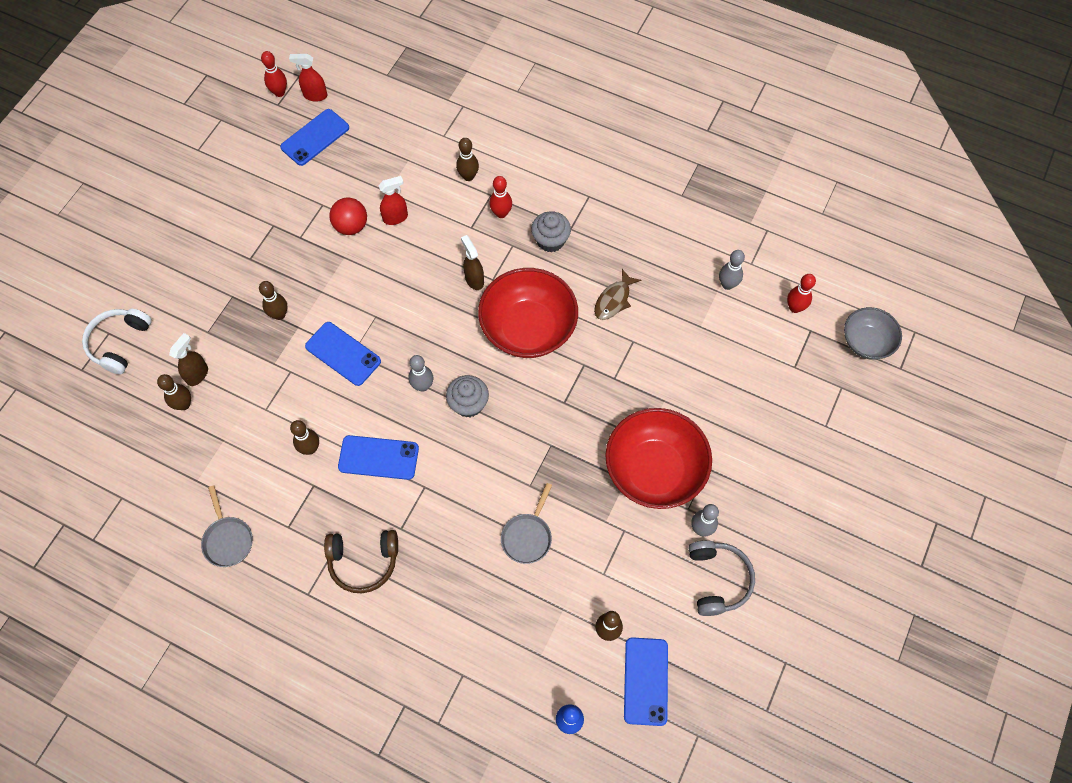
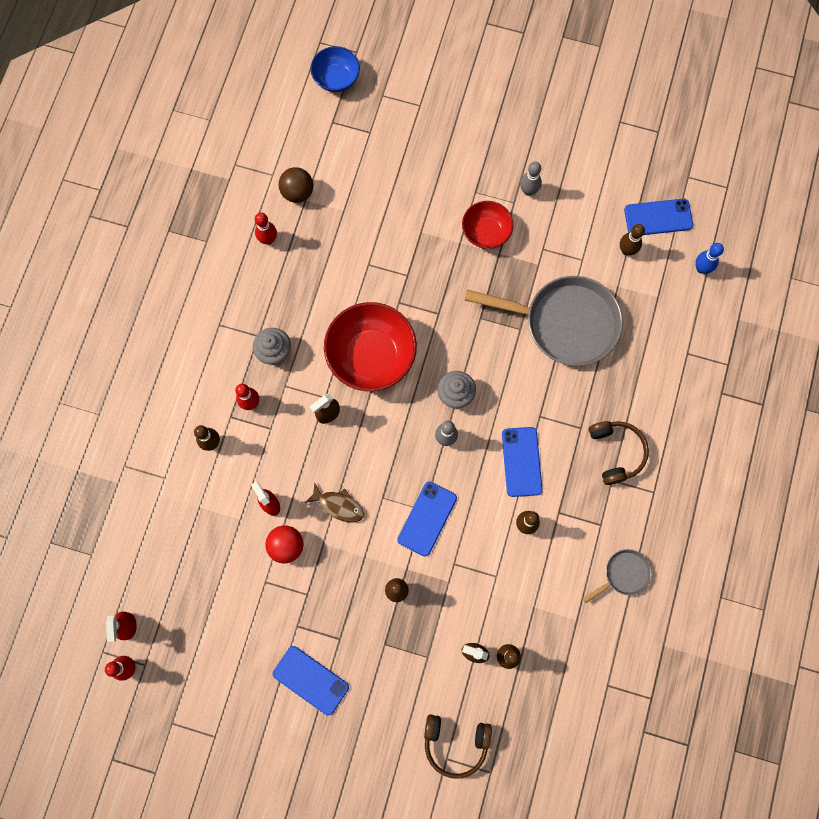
camera: 100 degrees left, 10 degrees up
(119, 343) = (455, 743): white headphones -> brown headphones
(315, 137) = (183, 611): blue phone -> blue phone (311, 680)
(527, 536) = (564, 323): grey pan -> grey pan, size x2.18
(614, 300) = (329, 286): brown fish -> brown fish (338, 505)
(654, 470) = (486, 232): red bowl -> red bowl, size x0.58
(717, 579) = (567, 175): grey headphones -> none
(727, 284) = (297, 192): grey bowling pin -> brown ball
(794, 308) = (312, 136): red bowling pin -> red bowling pin (268, 239)
(866, 342) = (336, 78): grey bowl -> blue bowl

